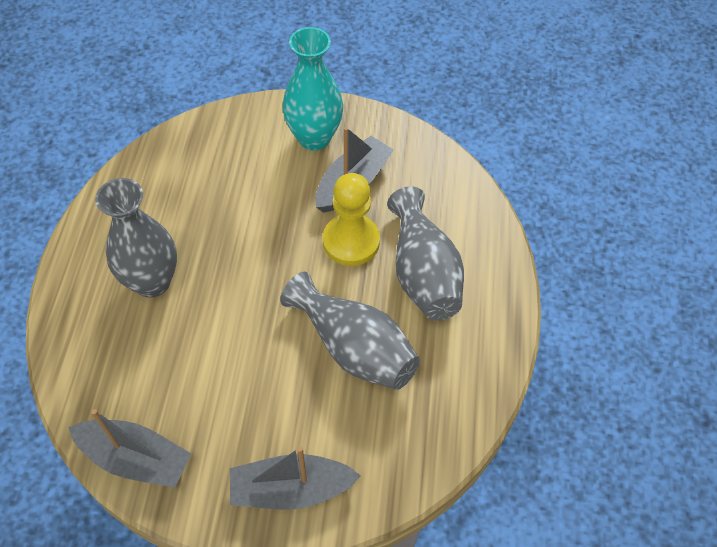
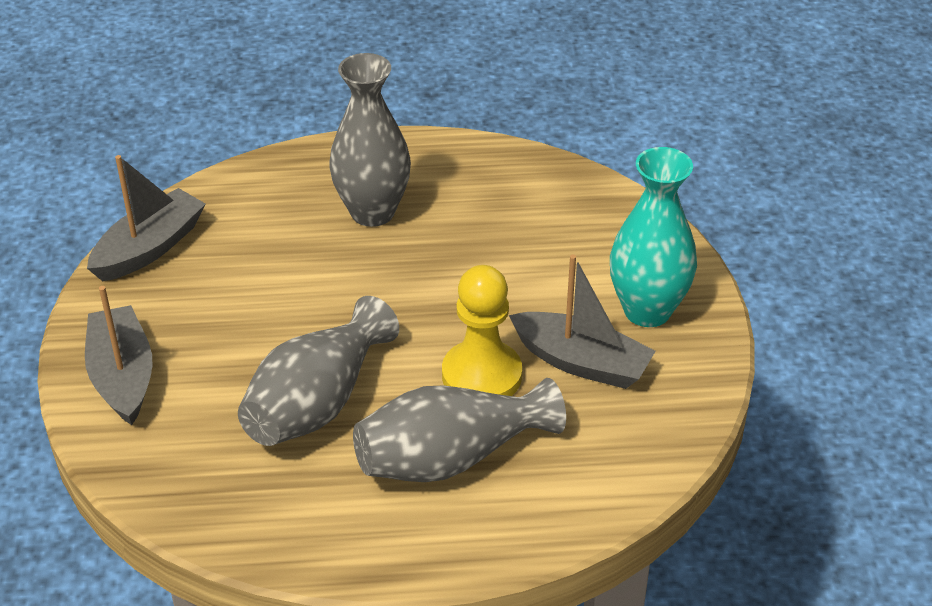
camera: 80 degrees right, 15 degrees down
(135, 458) = (149, 248): grey boat -> grey boat turned 150 degrees counterclockwise

